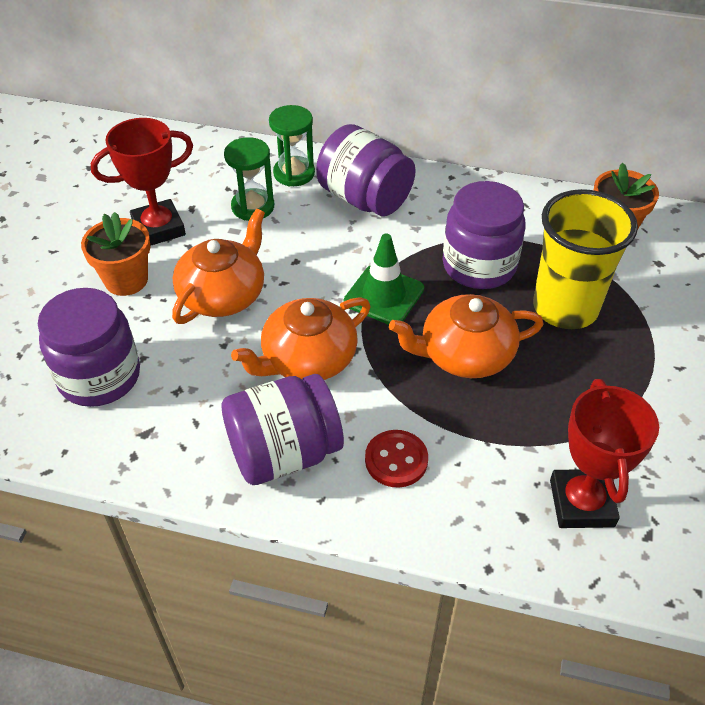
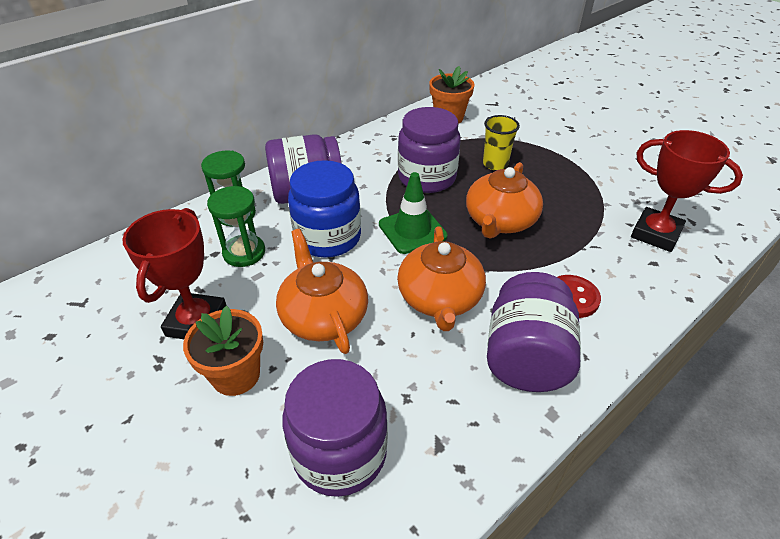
camera: 55 degrees left, 5 degrees down
(319, 245) = (328, 237): none -> blue jar
(565, 308) = (495, 164): yellow cup -> yellow cup, size x0.53

